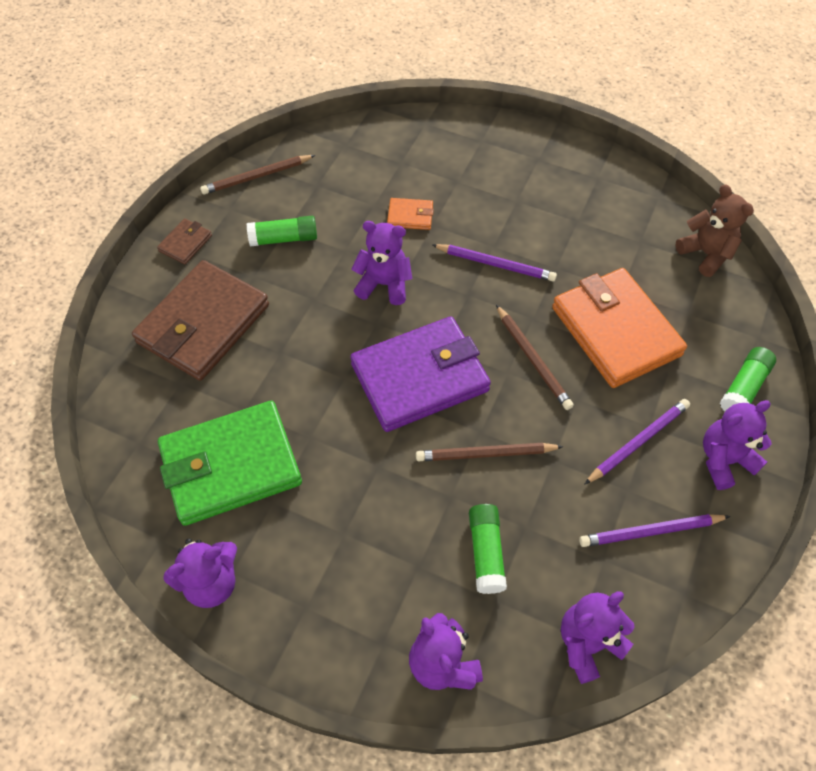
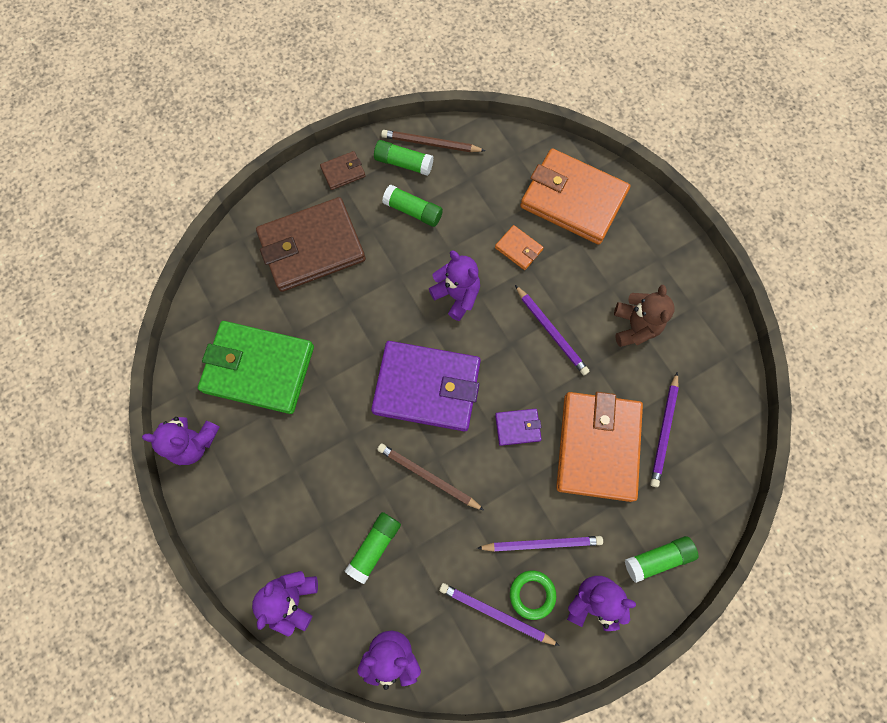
camera: 35 degrees right, 15 degrees up
(242, 205) = (403, 163): none -> green glue stick
(426, 153) = (573, 200): none -> orange wallet
(532, 359) = (517, 427): brown pencil -> purple wallet
(658, 284) = (664, 431): none -> purple pencil
(667, 491) = (532, 594): none -> green ring
(706, 254) = (725, 430): brown teddy bear -> brown teddy bear (634, 326)

